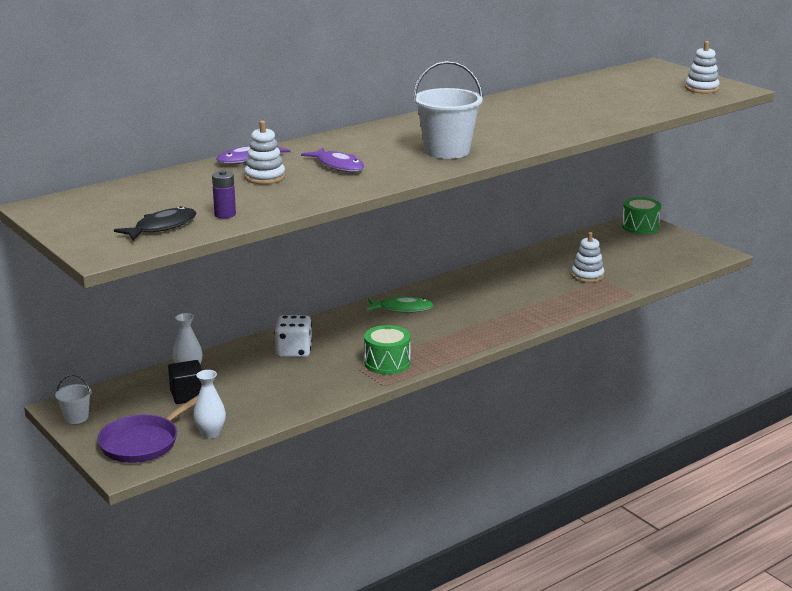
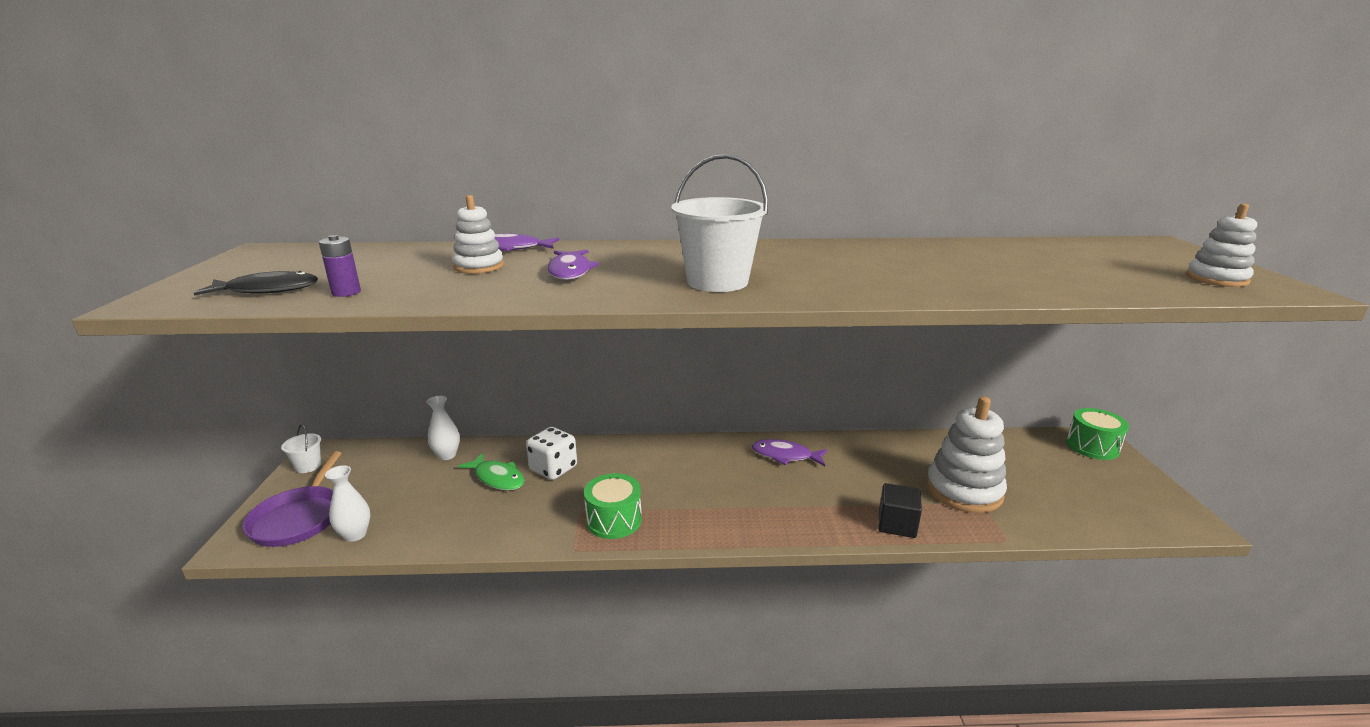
camera: 35 degrees right, 0 degrees up
(143, 442) = (299, 518): purple pan -> purple pan turned 75 degrees counterclockwise
(188, 395) = (409, 480): black cube -> black cube (897, 524)
(402, 309) = (710, 458): green fish -> green fish (497, 478)
(453, 291) = (785, 456): none -> purple fish
(587, 276) = (963, 490): white stacking toy -> white stacking toy, size x1.73

